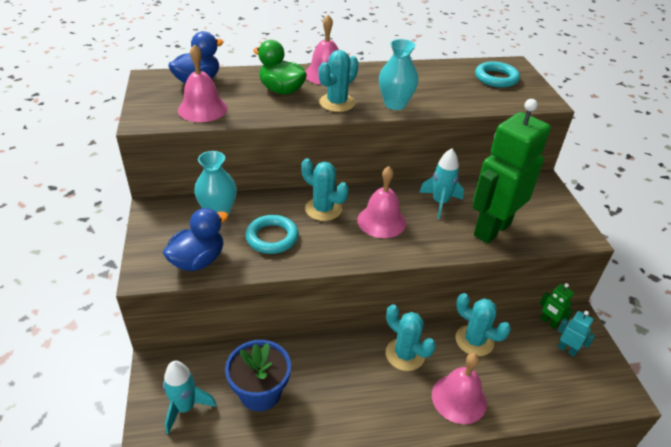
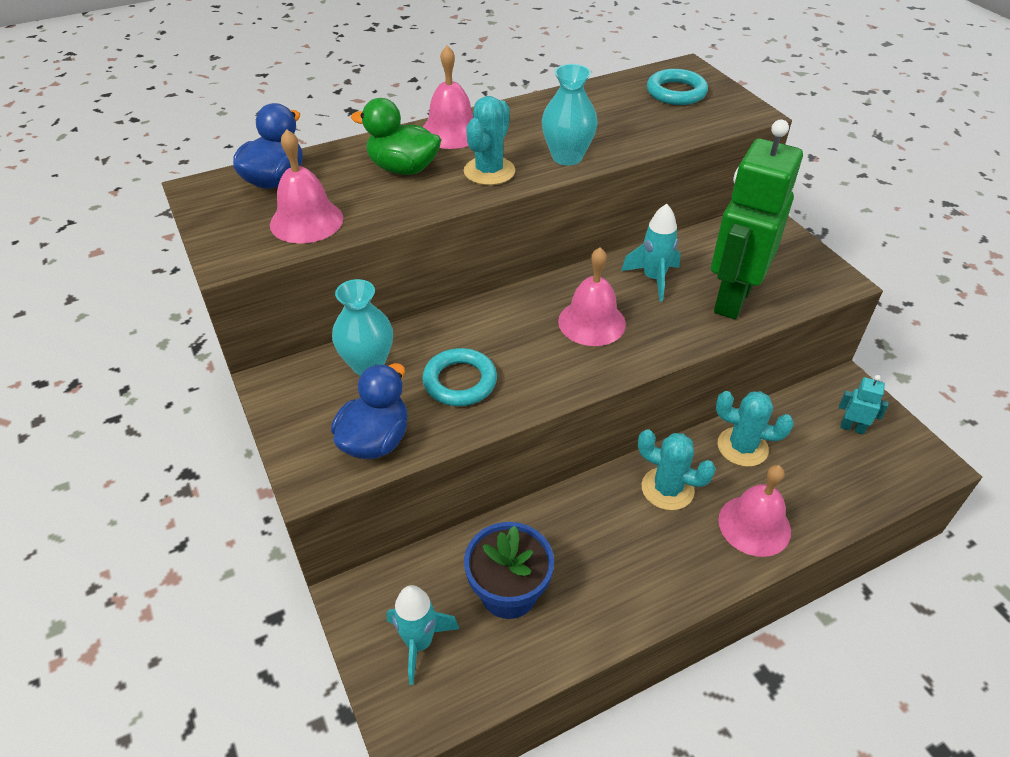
camera: 15 degrees left, 5 degrees up
(323, 209) = (508, 324): turquoise cactus -> none
(548, 322) = (818, 399): green robot -> none

